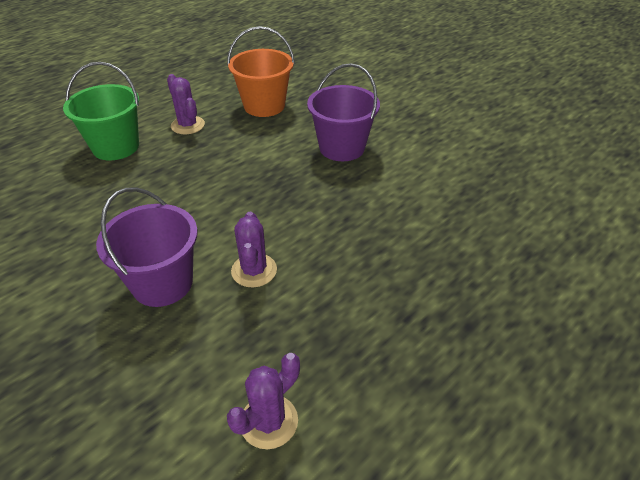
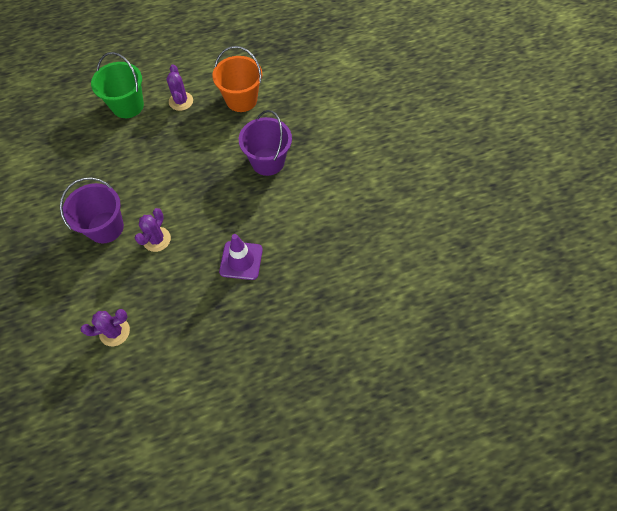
camera: 25 degrees right, 20 degrees up
(393, 253) = (241, 260): none -> purple traffic cone

